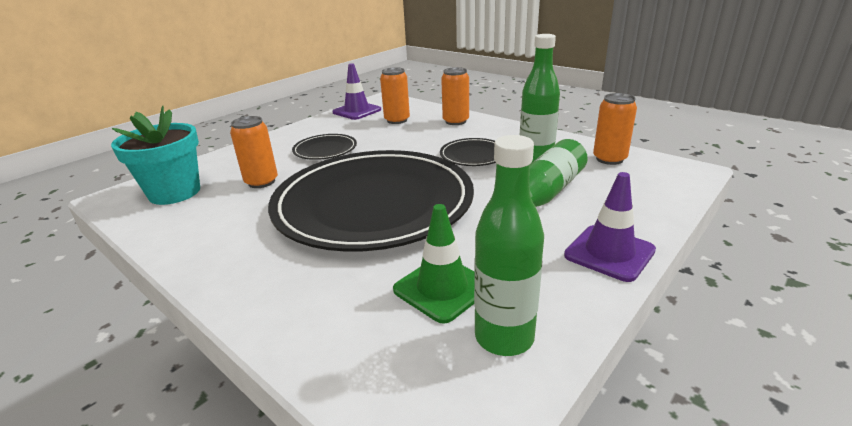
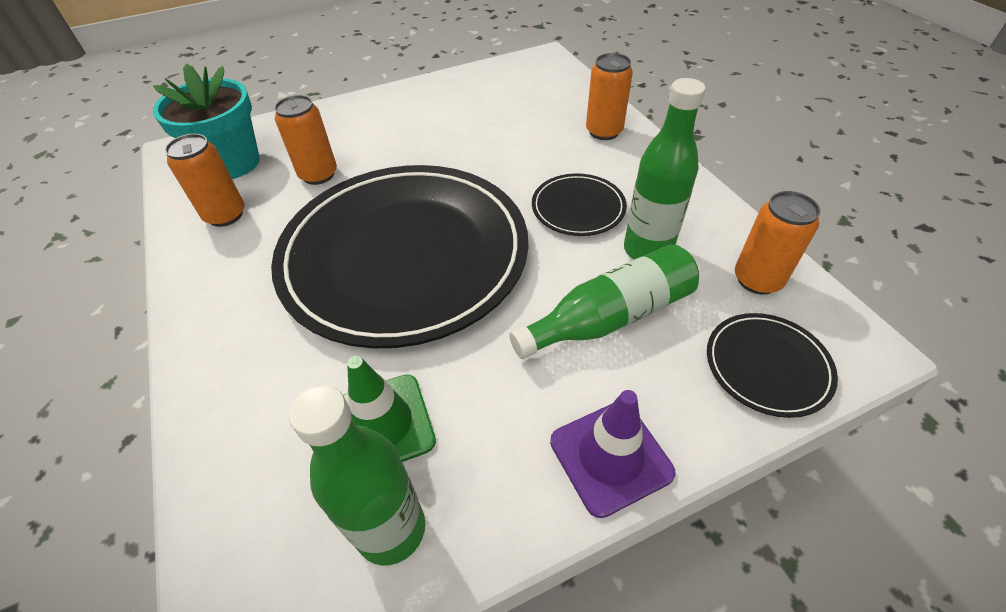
camera: 25 degrees right, 20 degrees up
(325, 150) = (415, 139): black plate -> black plate (767, 366)
(357, 111) = (497, 75): purple traffic cone -> none
(397, 120) = (532, 107): orange can -> orange can (225, 215)

